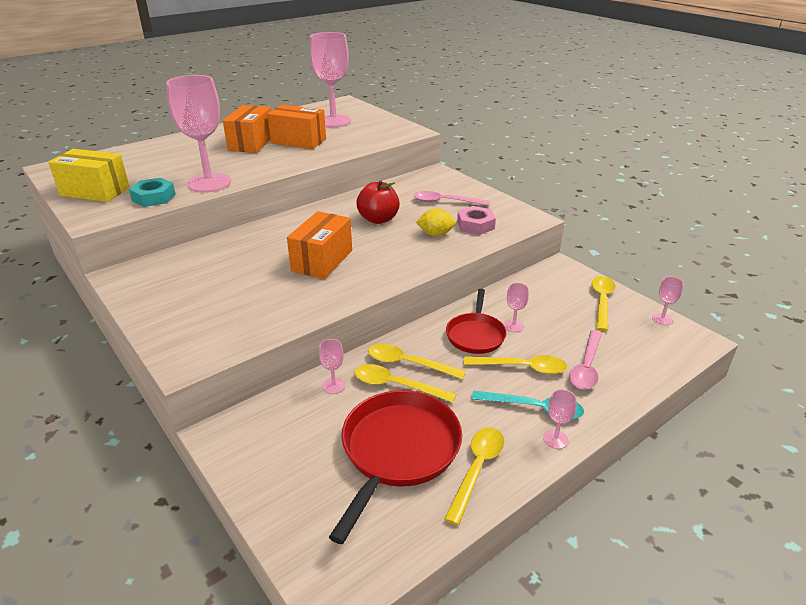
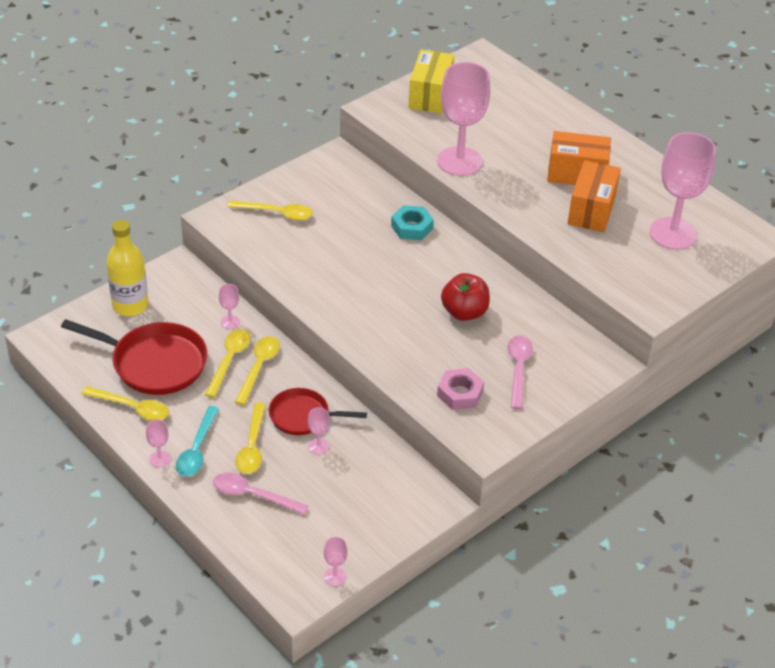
camera: 85 degrees right, 10 degrees up
(153, 197) = (421, 133): turquoise nut -> turquoise nut (412, 227)
(285, 481) = (130, 305): none -> yellow bottle
(322, 261) = (370, 276): orange box -> none
(435, 234) = (434, 359): yellow lemon -> none
(602, 301) = (368, 528): yellow spoon -> yellow spoon (276, 213)

